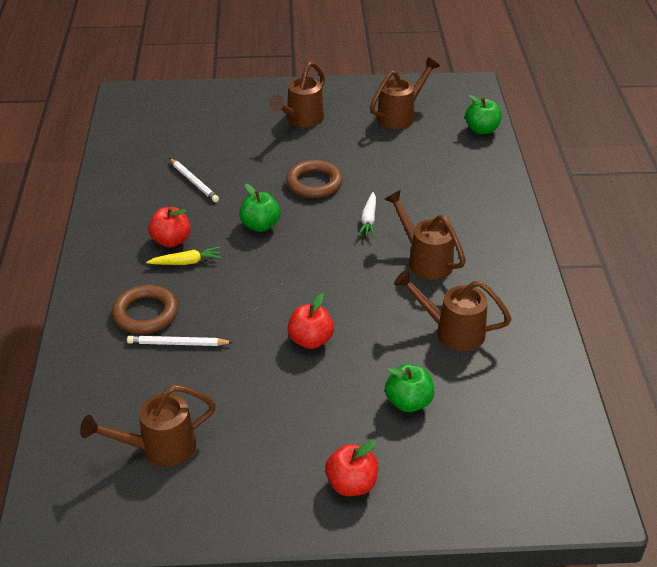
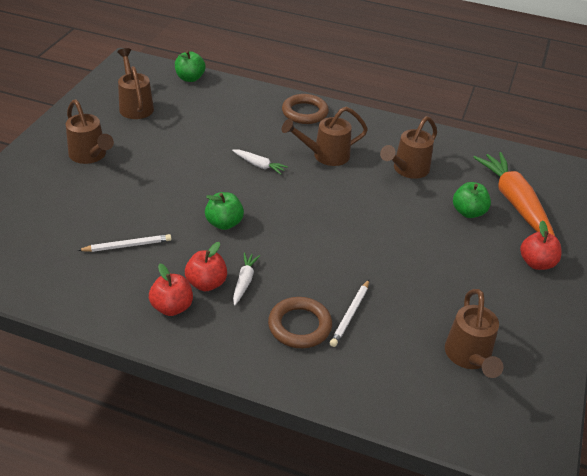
camera: 70 degrees left, 0 degrees up
(186, 262) = (244, 282): yellow carrot -> white carrot
(310, 340) = (384, 238): red apple -> red apple (172, 307)
(314, 183) = (189, 177): brown ring -> brown ring (305, 112)
(462, 444) = (515, 203): none -> orange carrot

